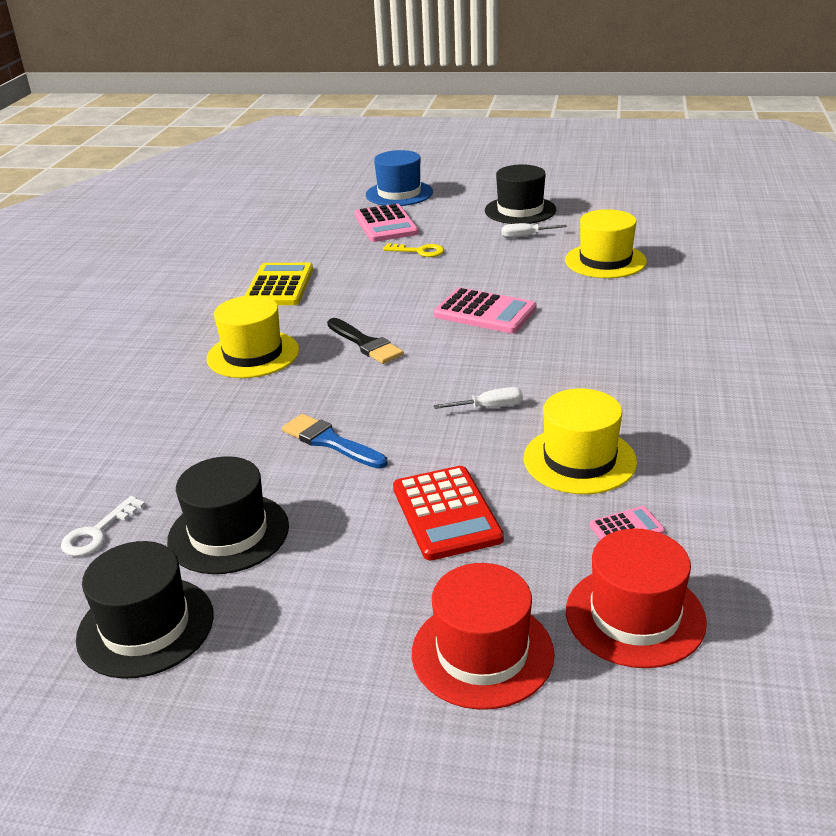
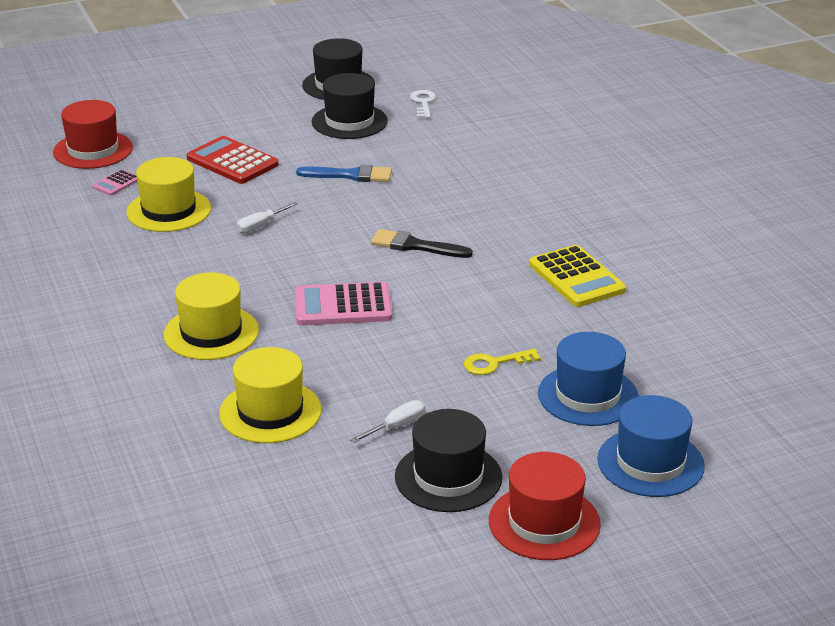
camera: 145 degrees right, 0 degrees up
(253, 354) = (495, 212): yellow hat -> yellow hat (211, 333)
(386, 224) = (588, 395): pink calculator -> blue hat
(482, 653) = (163, 119): red hat -> red hat (544, 522)

